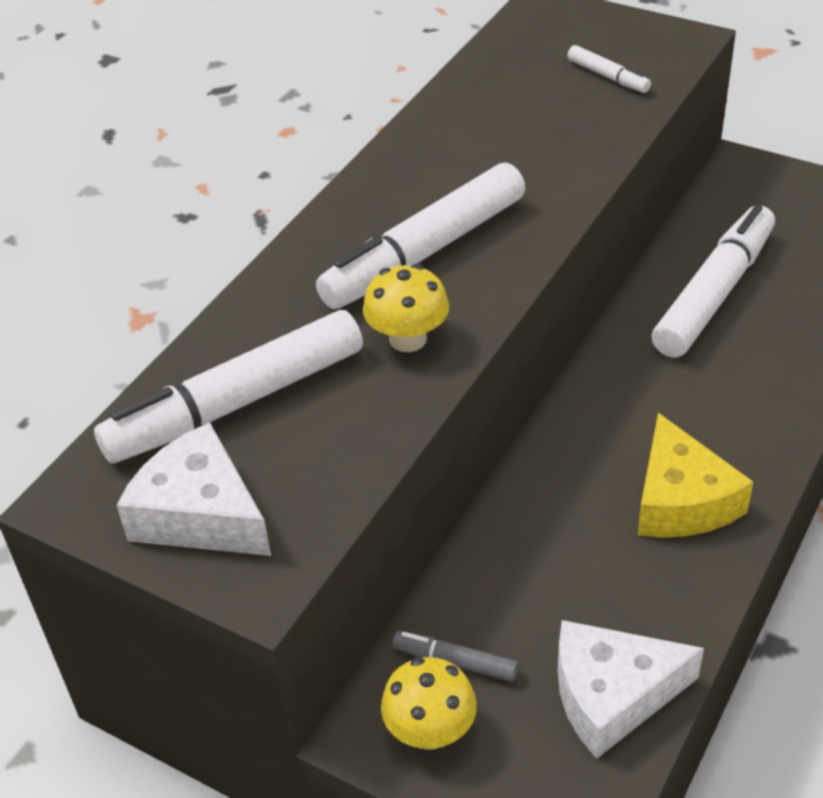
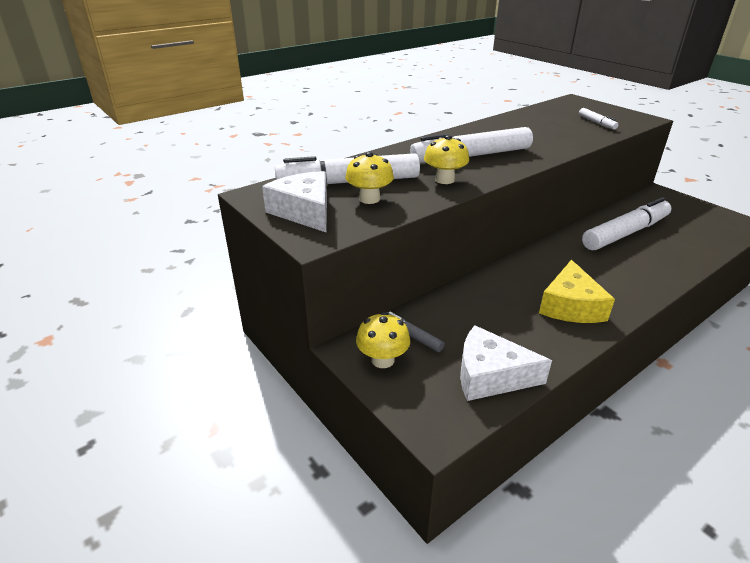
camera: 20 degrees right, 10 degrees down
(300, 438) = (369, 199): none -> yellow mushroom

